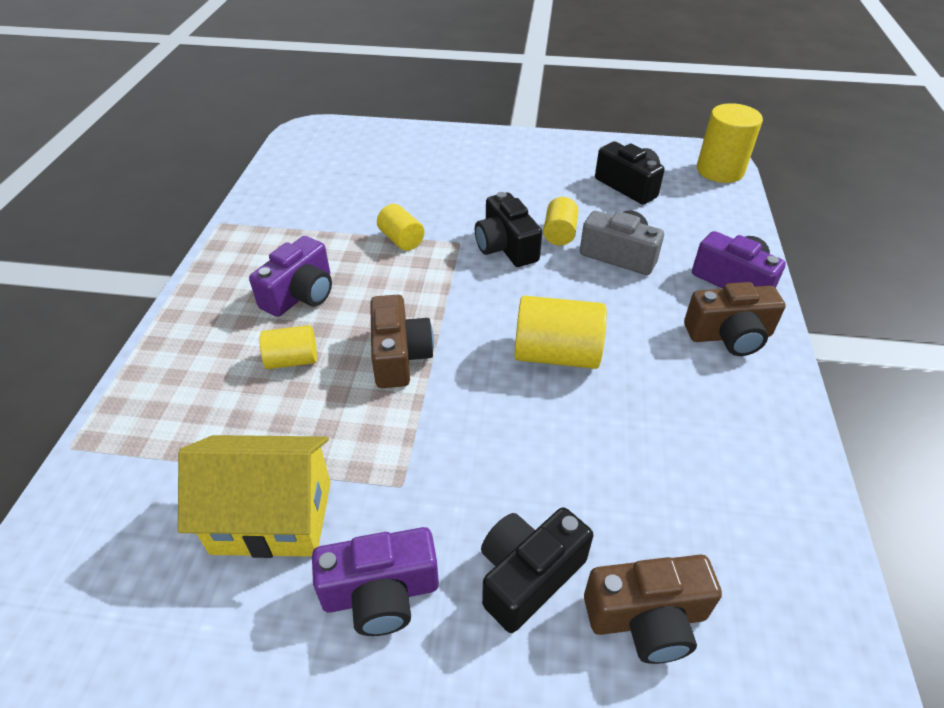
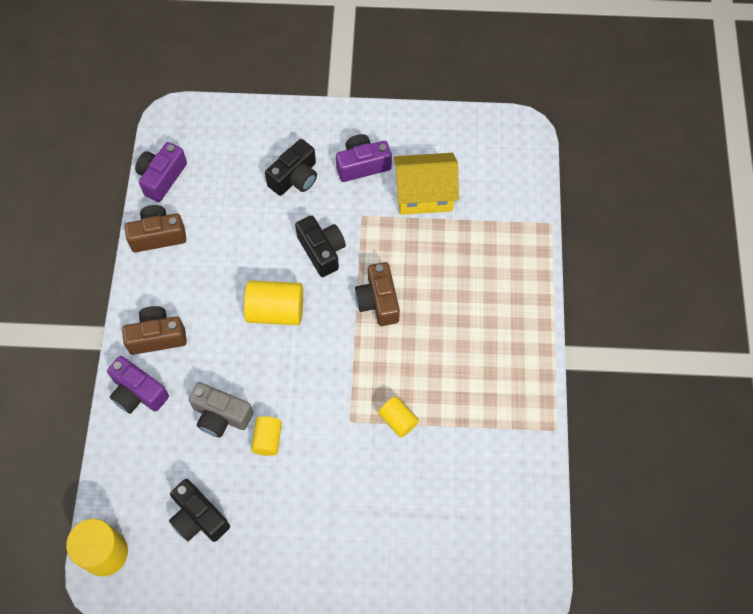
camera: 175 degrees right, 20 degrees up
(292, 360) = (446, 292): yellow cylinder -> none
(300, 294) = (460, 351): purple camera -> purple camera (162, 177)
(506, 247) = (312, 418): black camera -> black camera (322, 251)
(647, 618) = (242, 164): brown camera -> brown camera (158, 235)

